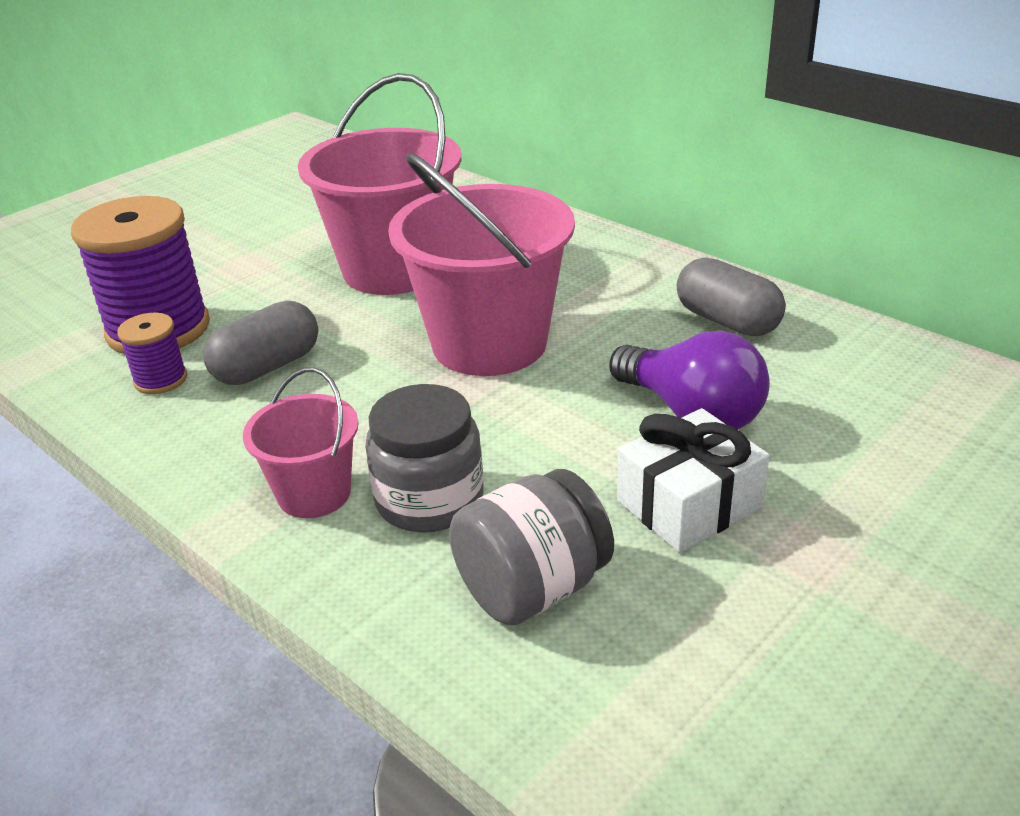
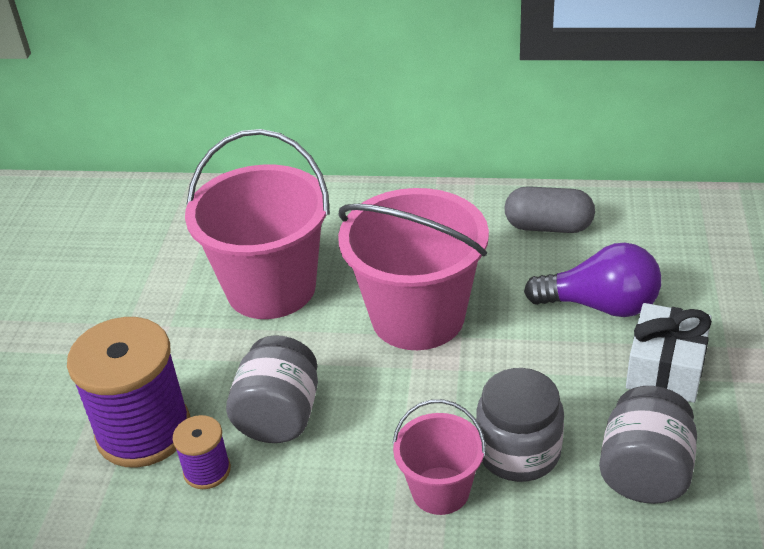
camera: 35 degrees left, 5 degrees up
(267, 367) = (279, 416): grey capsule -> grey jar

